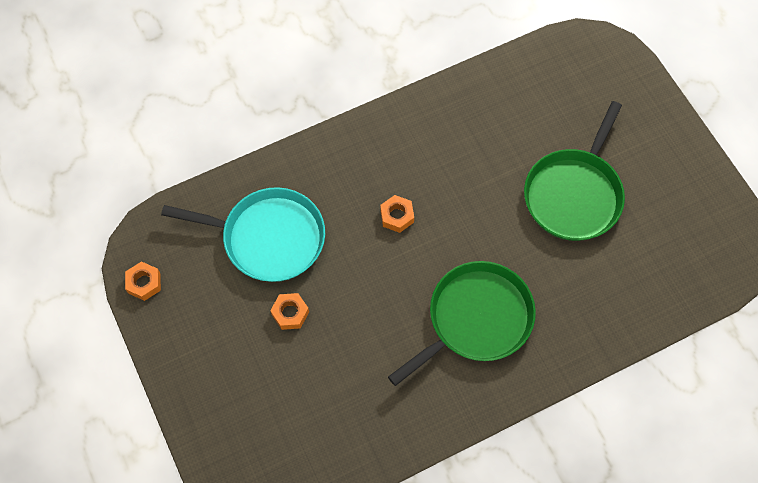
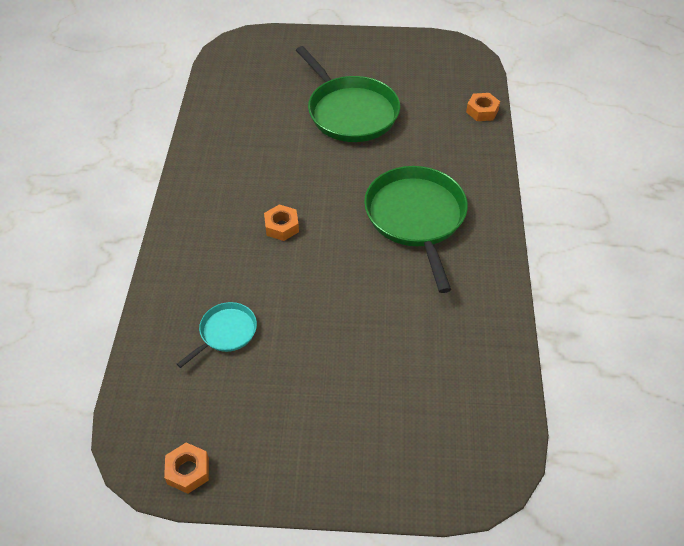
camera: 60 degrees left, 15 degrees down
(268, 238) = (226, 332): turquoise pan -> turquoise pan, size x0.50
(290, 313) = (318, 350): orange nut -> orange nut (482, 111)

